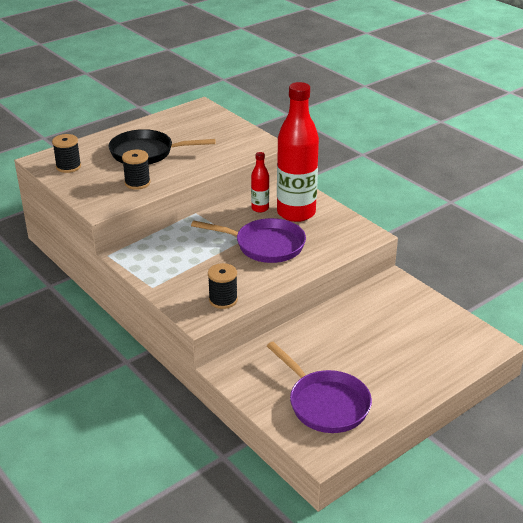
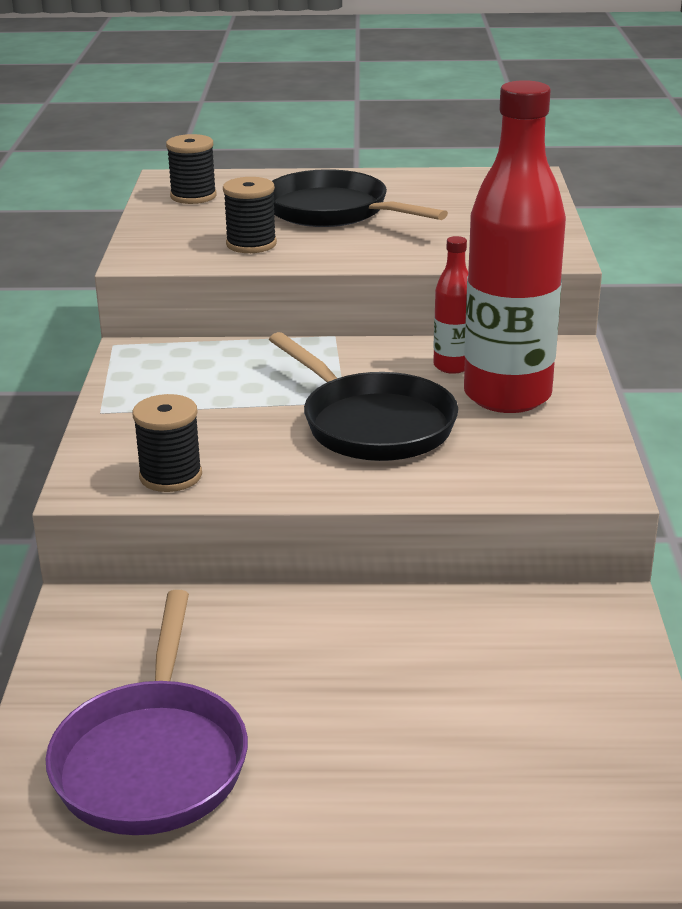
camera: 40 degrees right, 5 degrees down
(265, 245) = (372, 424): purple pan -> black pan

